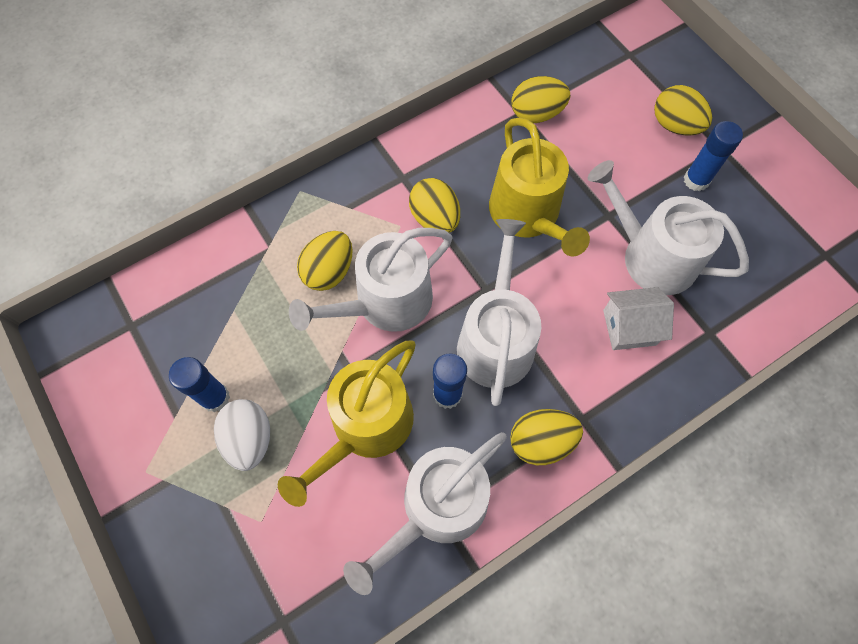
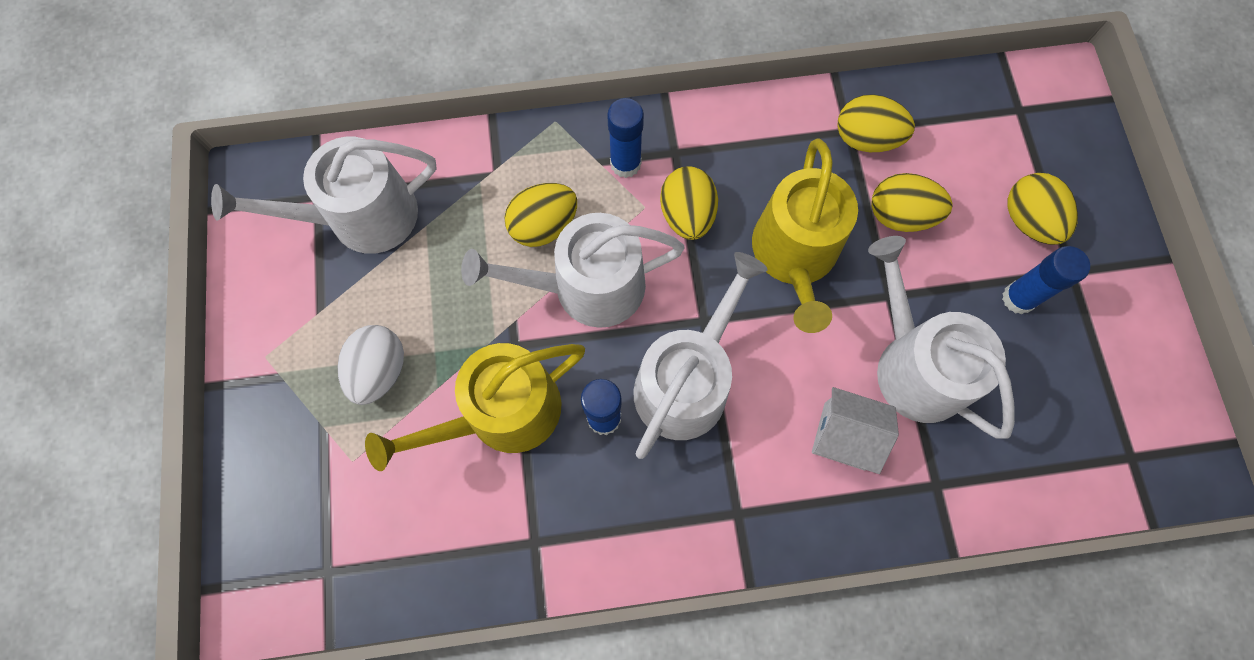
camera: 25 degrees right, 5 degrees up
(215, 397) = (365, 311): blue glue stick -> blue glue stick (625, 163)
(437, 508) = (533, 533): white watering can -> white watering can (361, 217)
(541, 441) = (679, 516): yellow egg -> yellow egg (900, 215)

